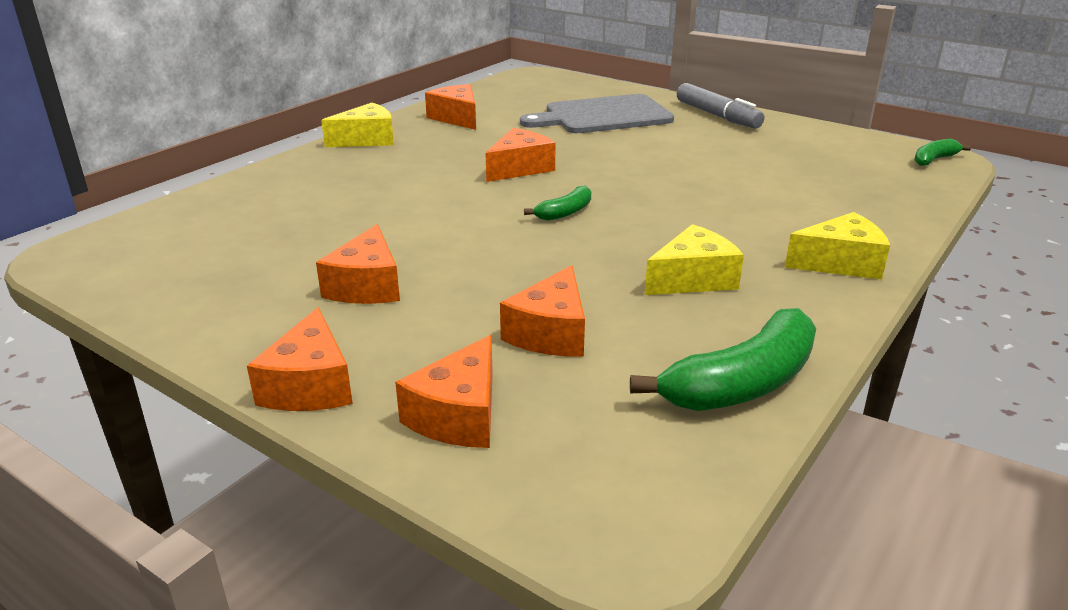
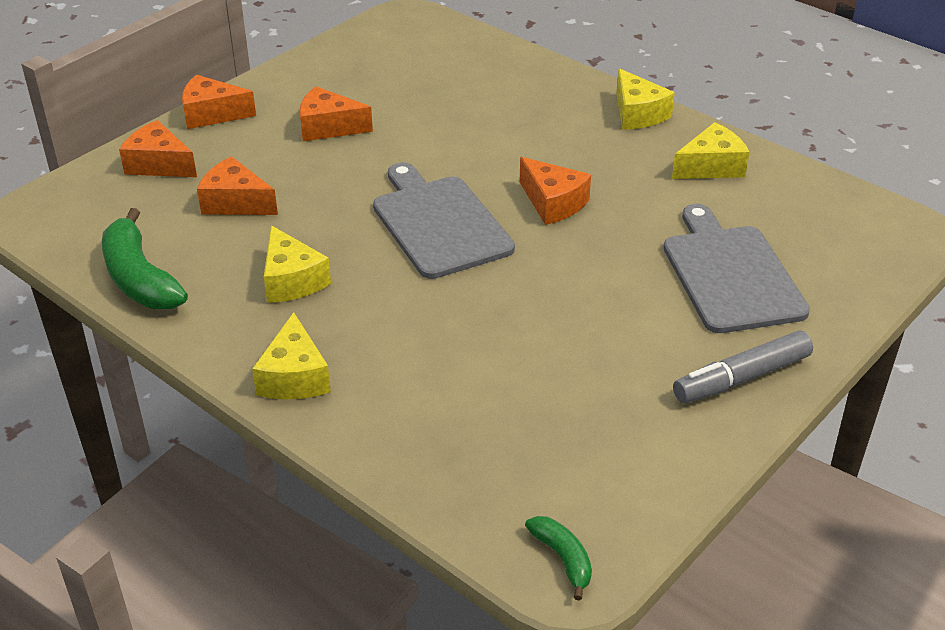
camera: 95 degrees right, 10 degrees up
(457, 118) = (711, 166): orange cheese -> yellow cheese
(565, 212) = (439, 223): green banana -> grey cutting board

